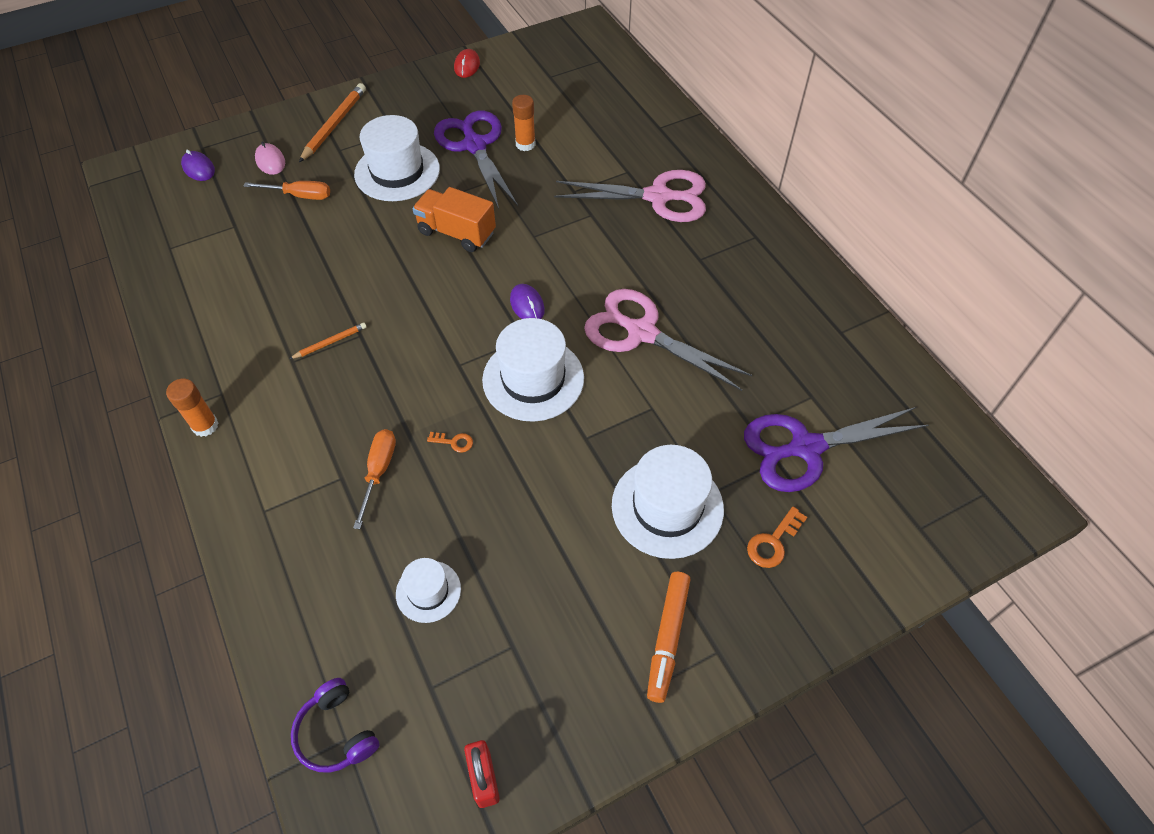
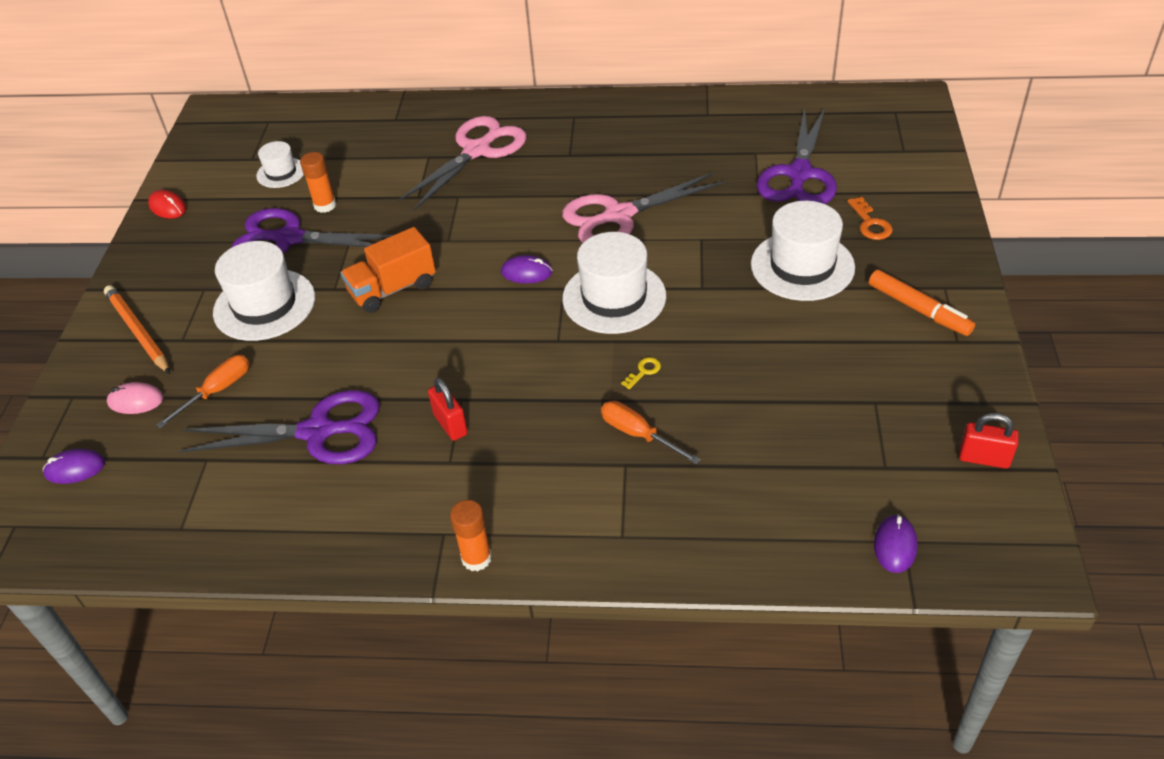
camera: 55 degrees left, 10 degrees down
(286, 270) = (318, 432): none -> purple scissors
(330, 342) = (450, 424): orange pencil -> red padlock
(336, 733) = (895, 545): purple headphones -> purple mouse
(428, 591) = (790, 439): white hat -> white hat (281, 173)
(454, 442) = (643, 371): orange key -> yellow key

